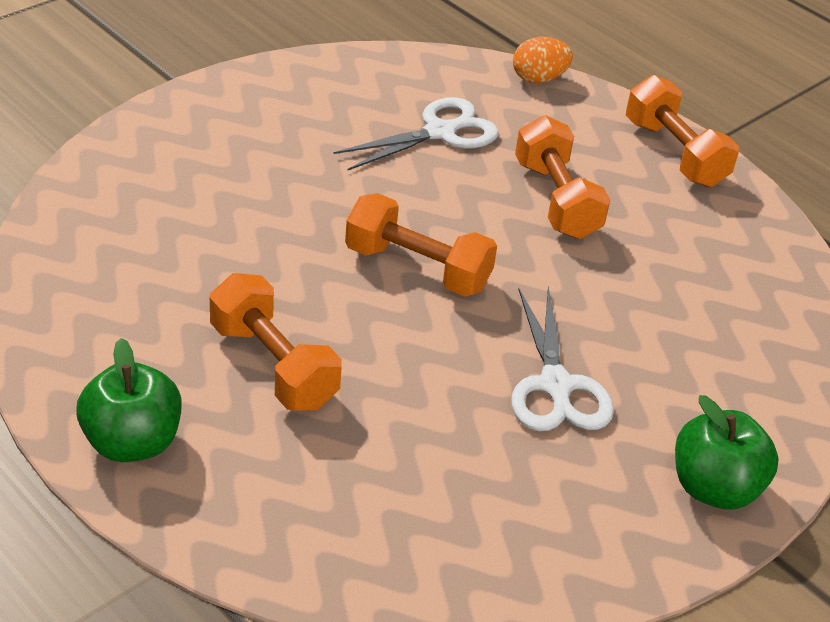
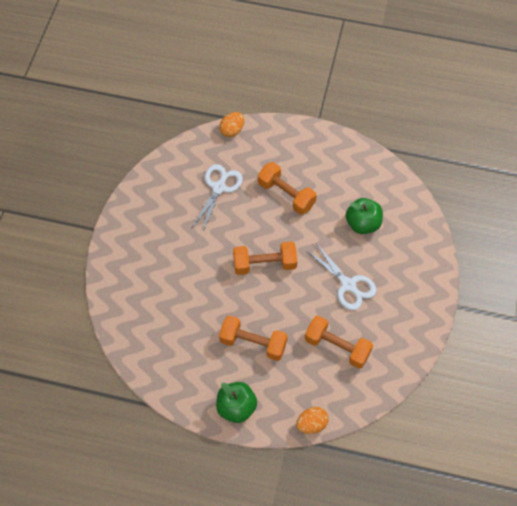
camera: 30 degrees left, 20 degrees up
(251, 564) = (311, 424): none -> orange egg
(674, 153) = (310, 139): orange dumbbell -> orange dumbbell (337, 347)
(714, 488) = (424, 293): green apple -> green apple (363, 224)

